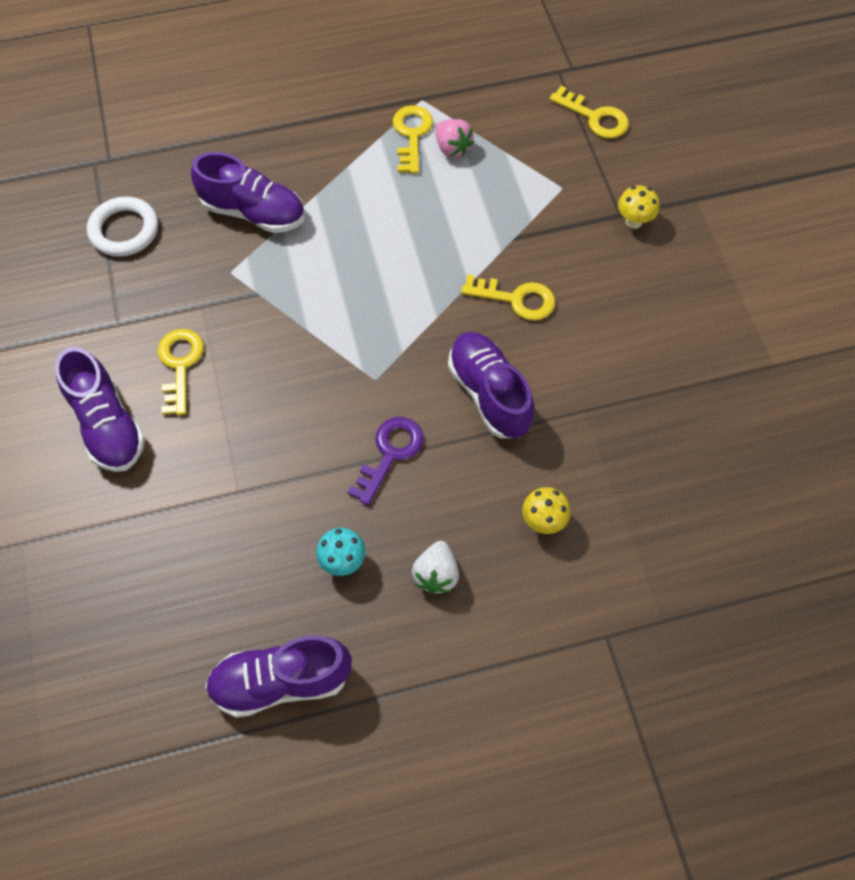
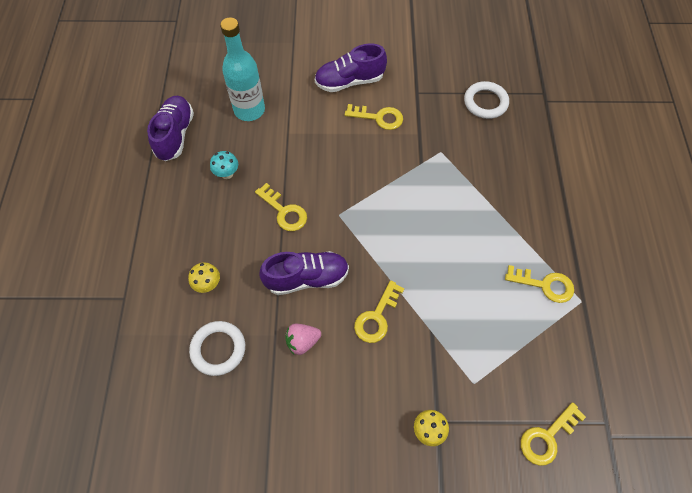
camera: 105 degrees right, 0 degrees up
(199, 570) = (249, 110): none -> turquoise bottle
(254, 212) = (487, 171): purple shoe -> none
(390, 454) = (284, 211): purple key -> yellow key
(436, 574) = (200, 218): white strawberry -> none
(452, 148) = (527, 311): pink strawberry -> pink strawberry (302, 341)
(630, 474) = (218, 349): none -> white ring

